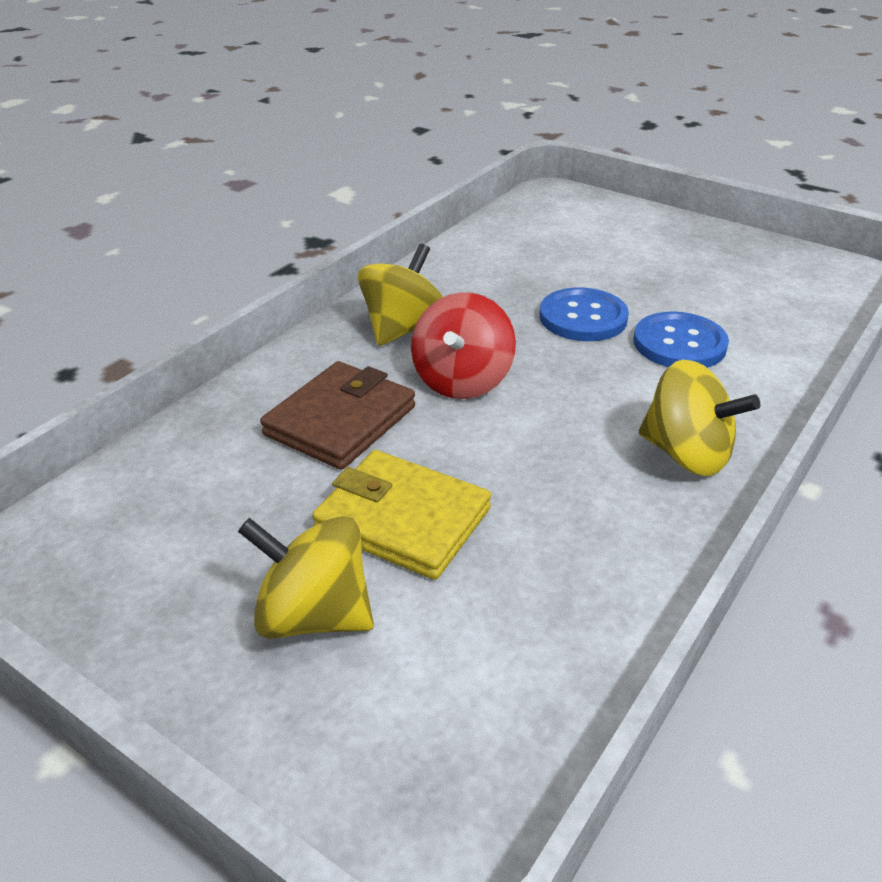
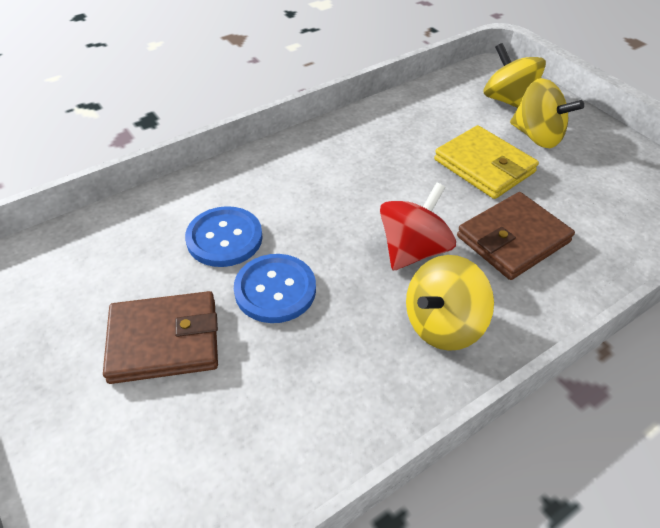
camera: 160 degrees left, 10 degrees up
(642, 270) = (164, 340): none -> brown wallet
(686, 454) = (302, 160): yellow spinning top -> yellow spinning top (508, 101)

